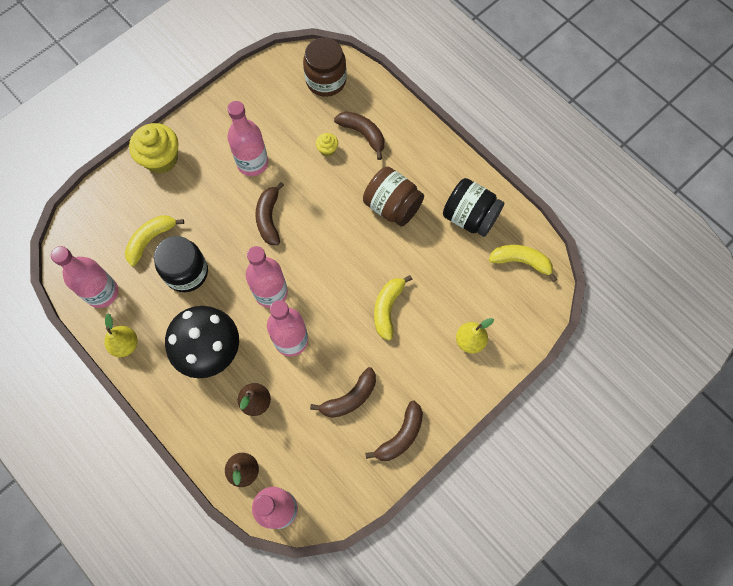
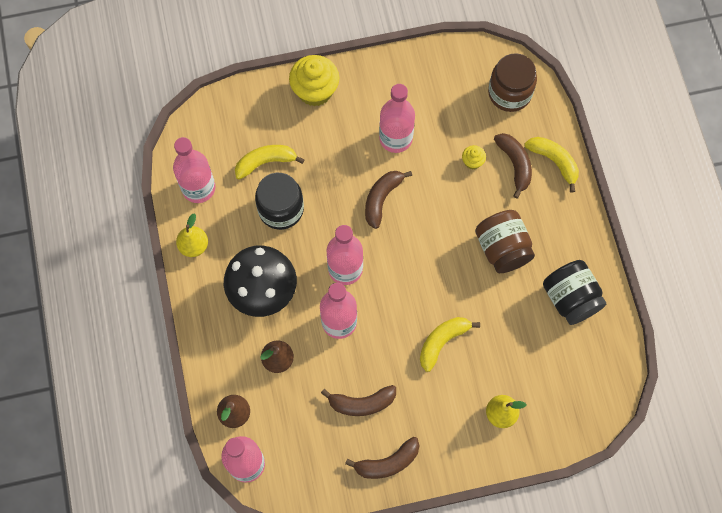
camera: 30 degrees right, 0 degrees up
(521, 261) = (594, 367): yellow banana -> yellow banana (554, 162)

